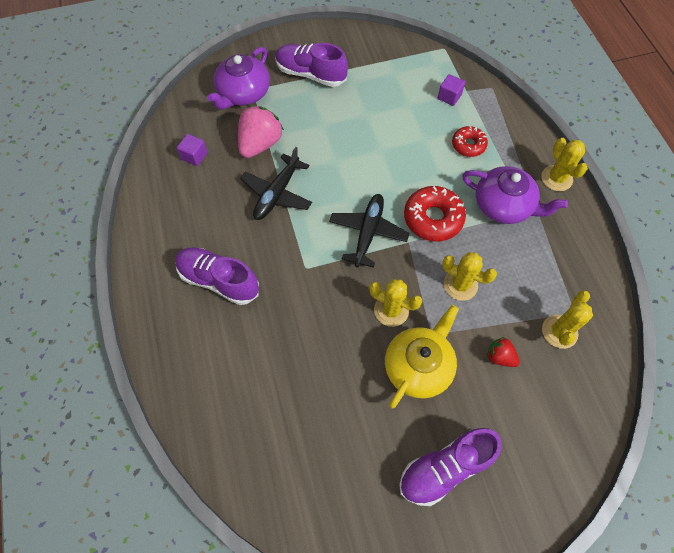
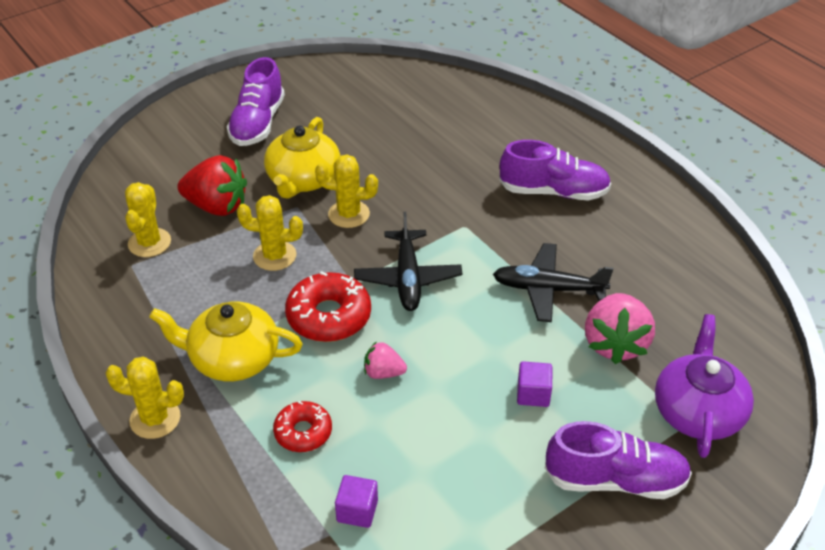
camera: 160 degrees right, 20 degrees down
(194, 156) = (689, 303): purple cube -> purple cube (533, 394)
(277, 194) = (548, 289): black plane -> black plane turned 90 degrees counterclockwise
(410, 167) = (383, 372): none -> pink strawberry
(445, 468) = (257, 123): purple shoe -> purple shoe turned 150 degrees clockwise
(499, 357) = (217, 206): red strawberry -> red strawberry, size x1.89
(504, 205) = (232, 358): purple teapot -> yellow teapot
(556, 178) = (155, 419): yellow cactus -> yellow cactus turned 45 degrees counterclockwise

